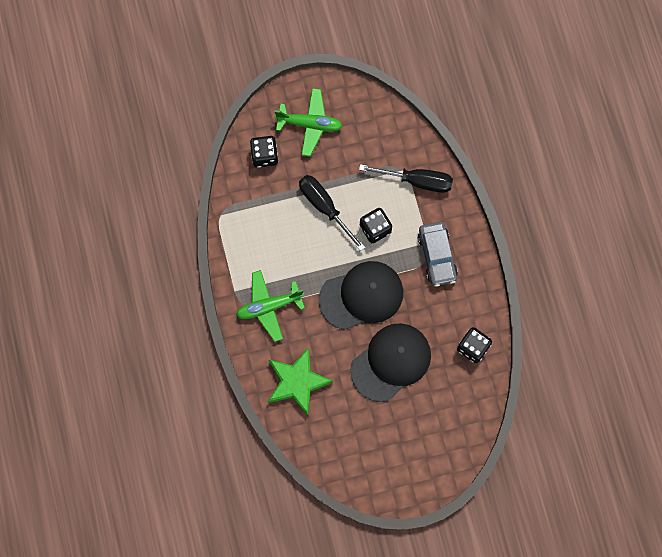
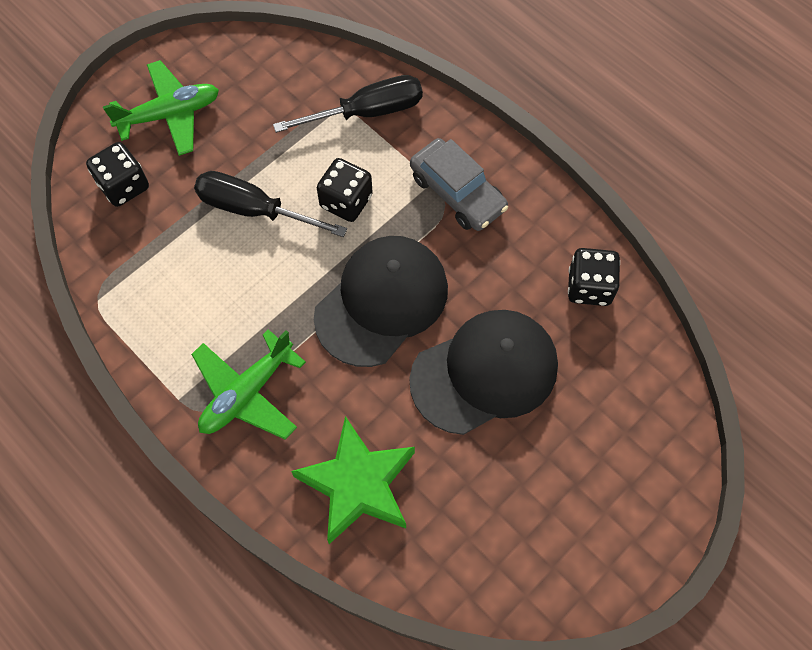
camera: 30 degrees left, 10 degrees down
(391, 362) = (484, 372): black cap -> black cap turned 45 degrees clockwise

